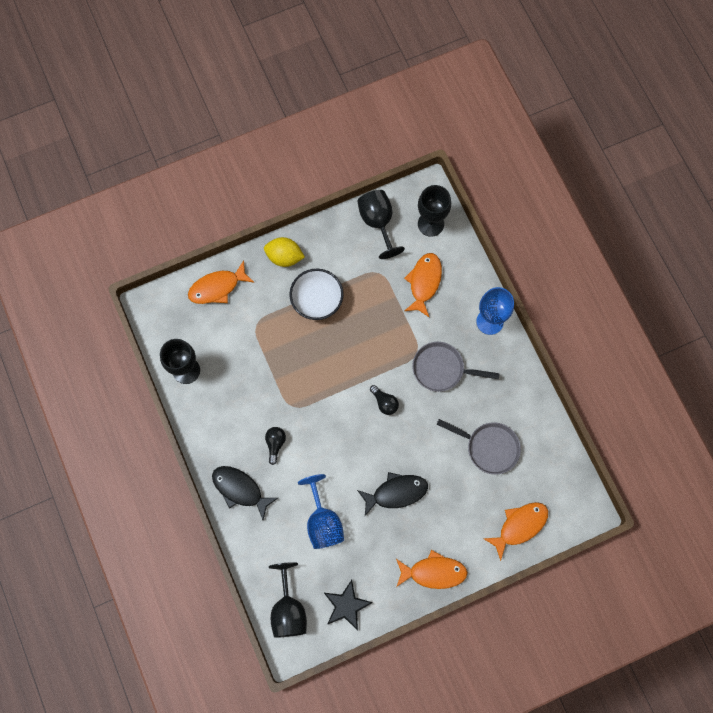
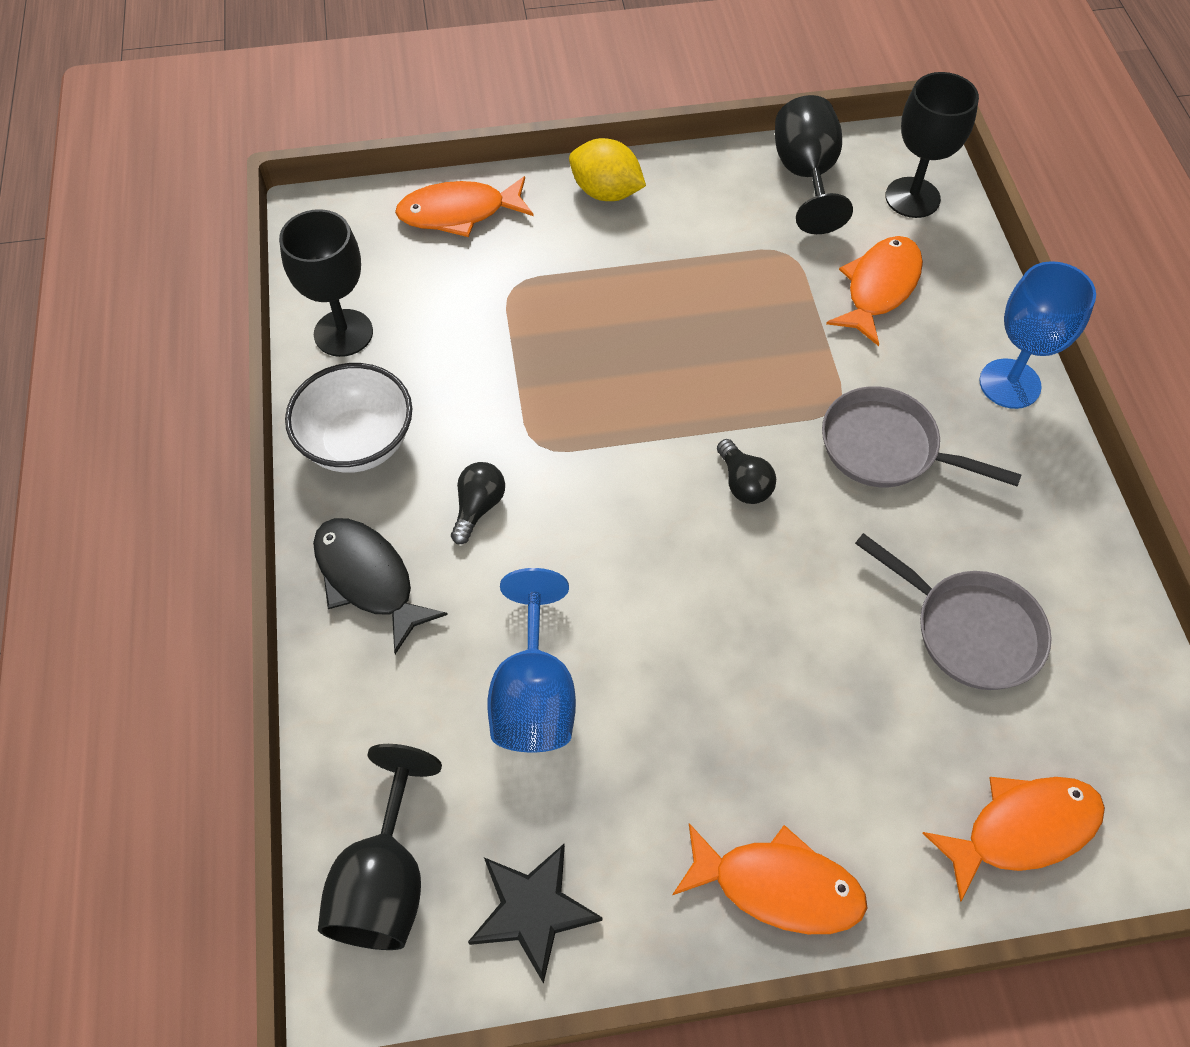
camera: 15 degrees right, 15 degrees down
(317, 301) = (649, 273): white bowl -> white bowl (358, 443)
(396, 492) = (725, 674): black fish -> none

